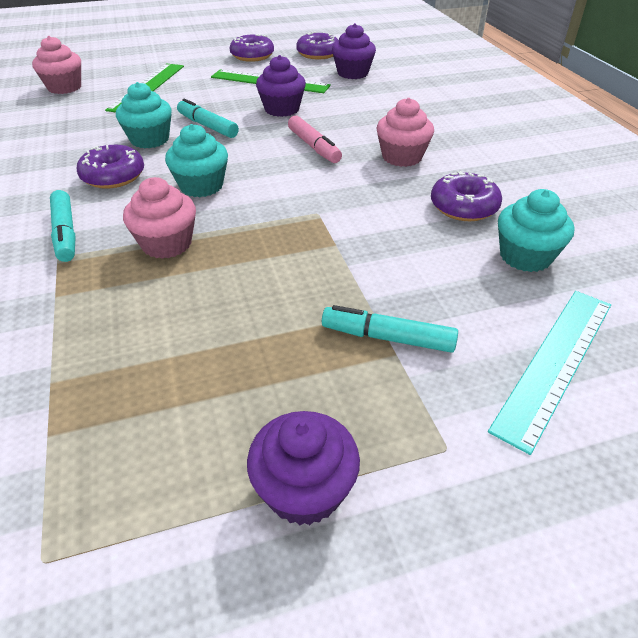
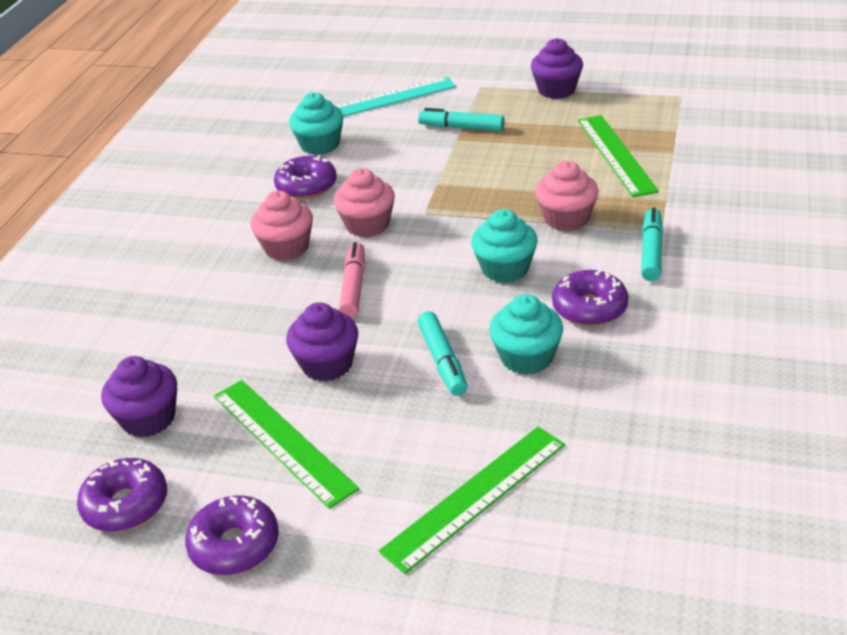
camera: 145 degrees left, 5 degrees down
(64, 87) = (617, 552): pink cupcake -> pink cupcake (367, 225)
(137, 353) = (616, 154): none -> green ruler
(387, 337) = (461, 127): turquoise marker -> turquoise marker turned 150 degrees clockwise

